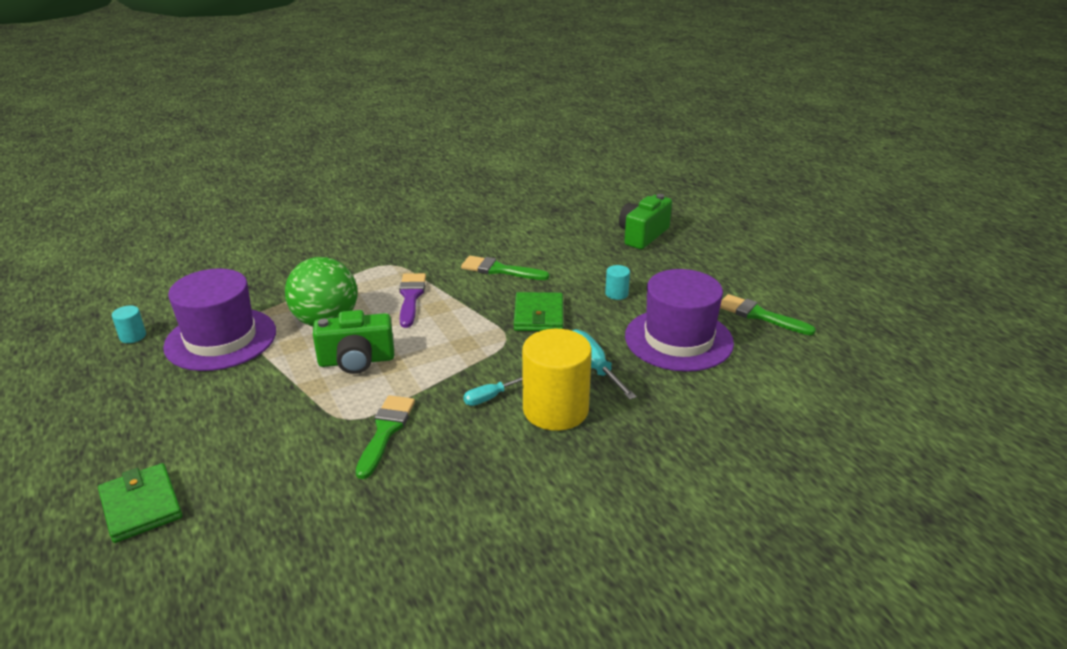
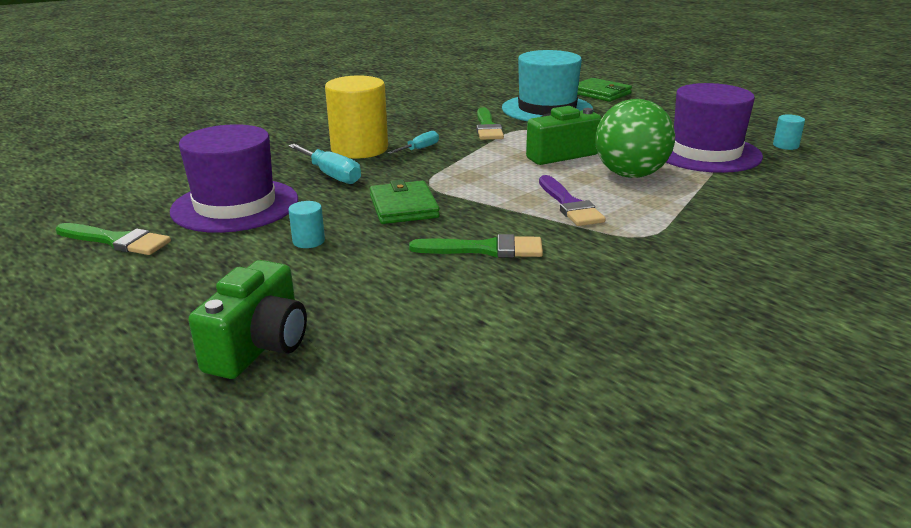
camera: 165 degrees right, 5 degrees down
(270, 467) = (547, 109): none -> turquoise hat

